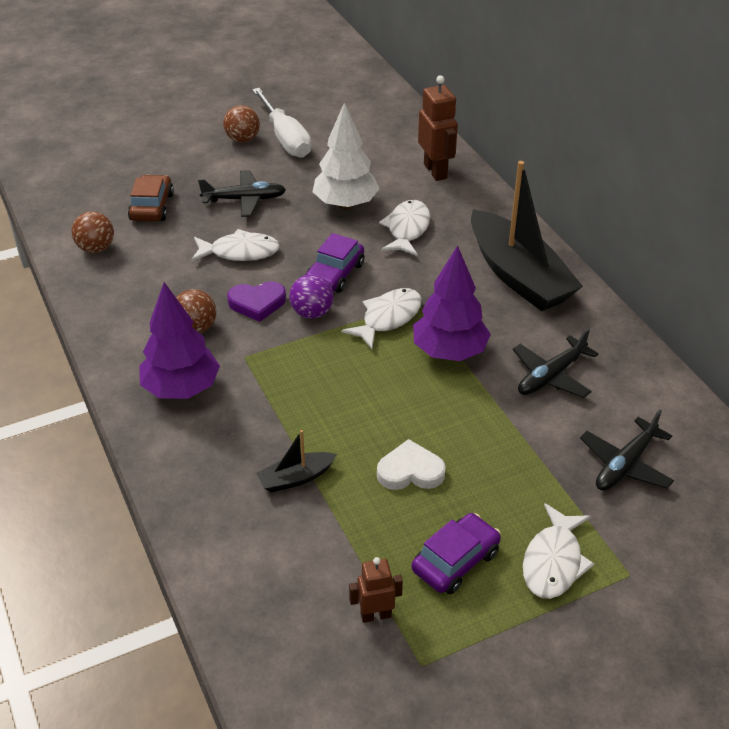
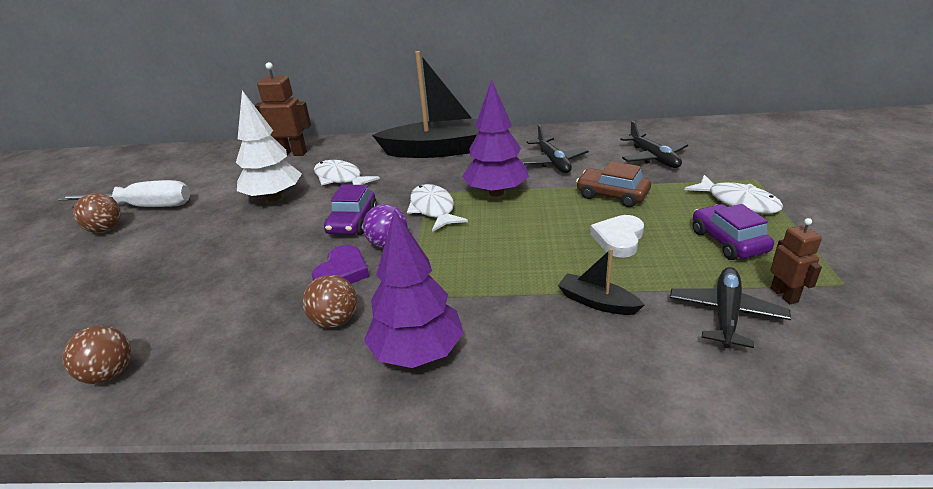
camera: 60 degrees left, 10 degrees down
(152, 207) = (108, 311): brown car -> brown car (612, 195)
(240, 252) = (259, 266): white fish -> none
(244, 199) = (190, 247): black plane -> black plane (725, 314)
(295, 478) = (597, 302): black boat -> black boat turned 120 degrees clockwise
(335, 274) = (352, 222): purple car -> purple car turned 45 degrees clockwise
(375, 615) = (784, 295): brown robot -> brown robot turned 150 degrees clockwise

